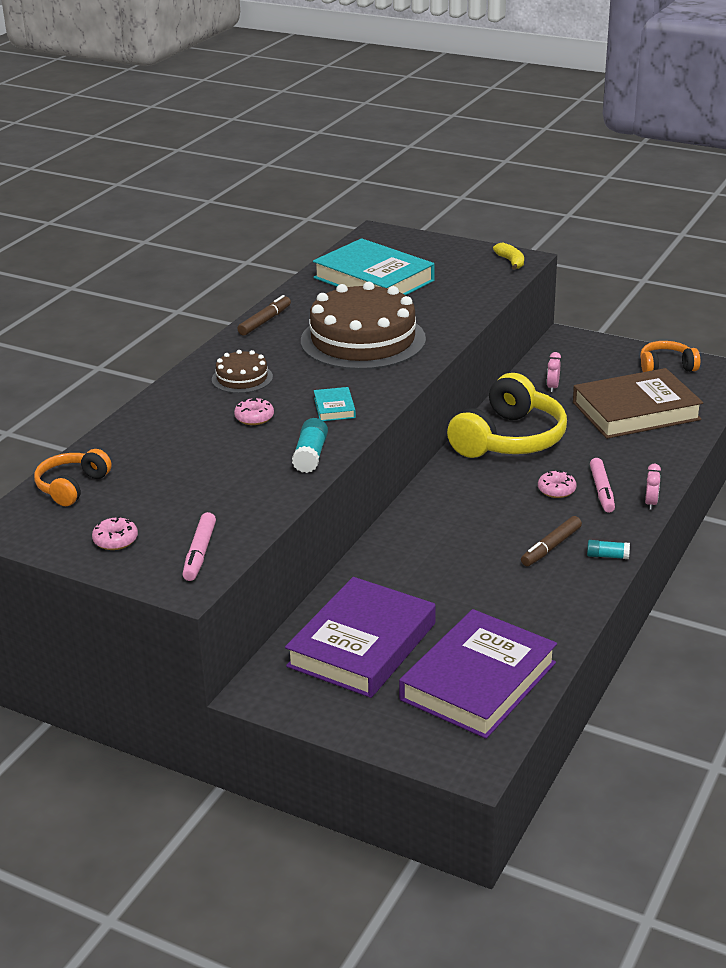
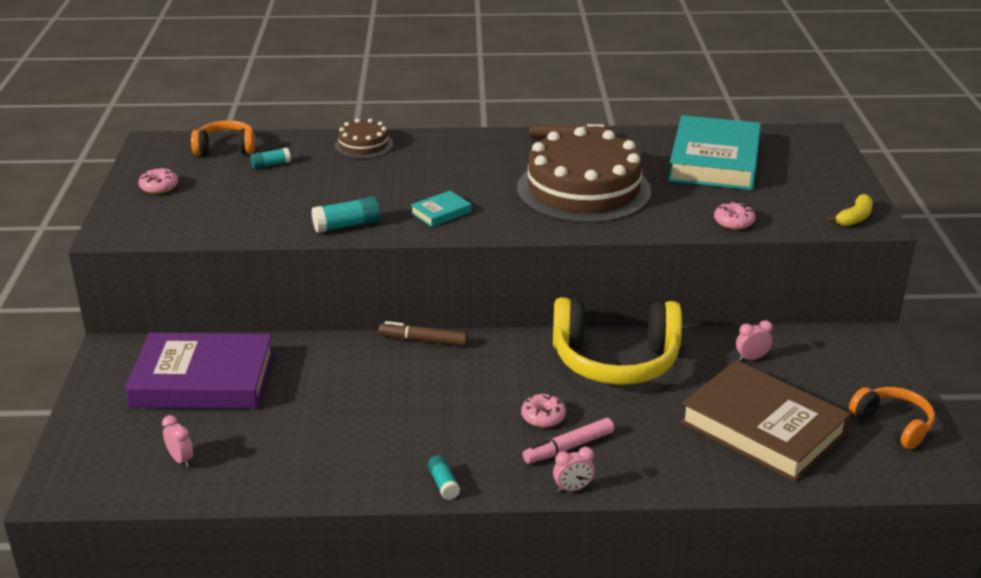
camera: 60 degrees right, 0 degrees up
(141, 469) = (271, 165): none -> turquoise glue stick
(200, 553) = (160, 224): pink marker -> none
(242, 378) = (454, 159): brown cake -> brown cake (363, 145)
(254, 418) = (391, 183): pink donut -> pink donut (733, 222)
(478, 681) = (181, 459): purple book -> pink clock
(551, 547) = (432, 442): brown marker -> brown marker (423, 340)

